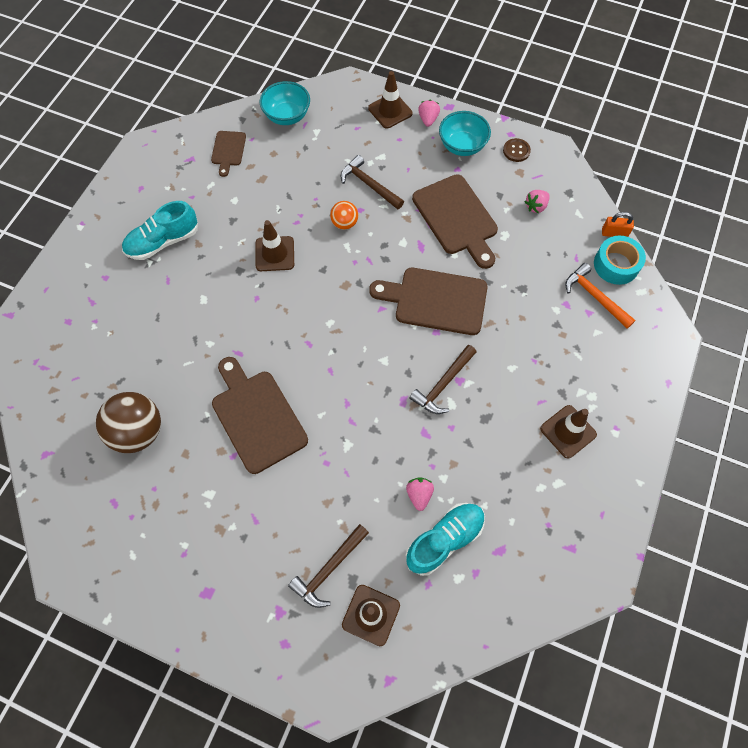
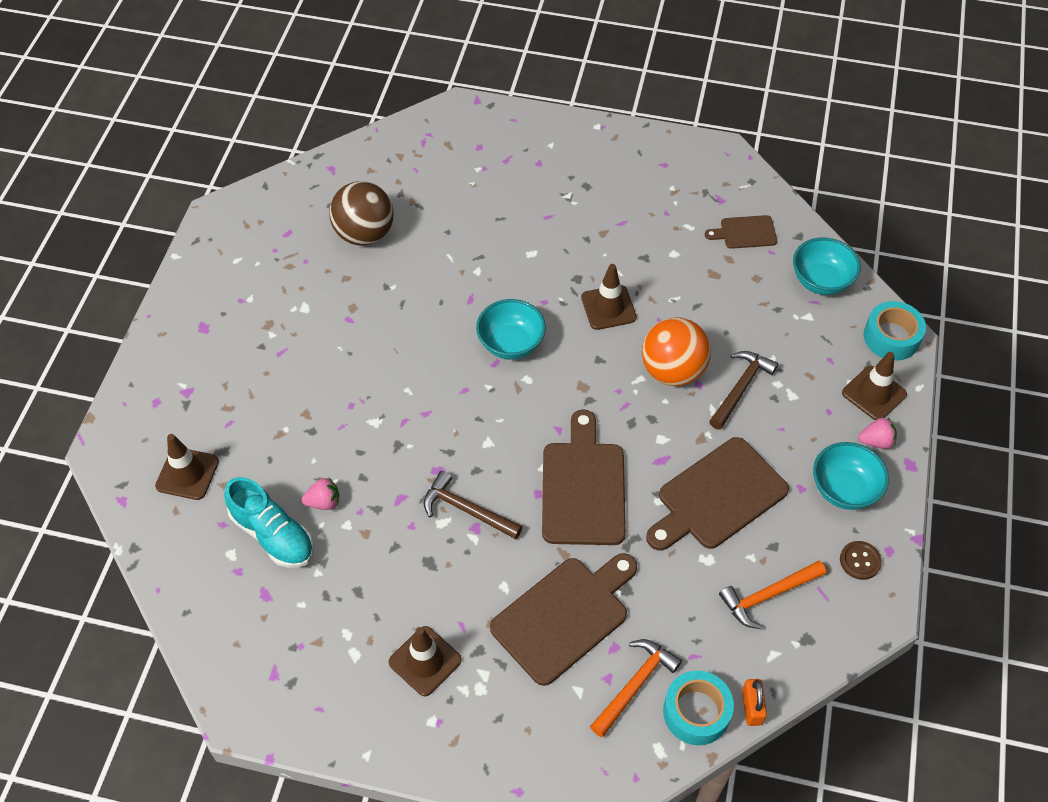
camera: 80 degrees right, 10 degrees down
(163, 242) = (597, 201): turquoise shoe -> none
(257, 417) = (396, 331): brown cutting board -> brown cutting board (564, 616)
(292, 329) = (511, 344): none -> turquoise bowl
(328, 569) = (233, 427): brown hammer -> none
(344, 223) = (672, 371): orange ball -> orange ball, size x1.87
(346, 90) = (891, 337): none -> turquoise tape
(536, 206) = (767, 595): pink strawberry -> orange hammer

